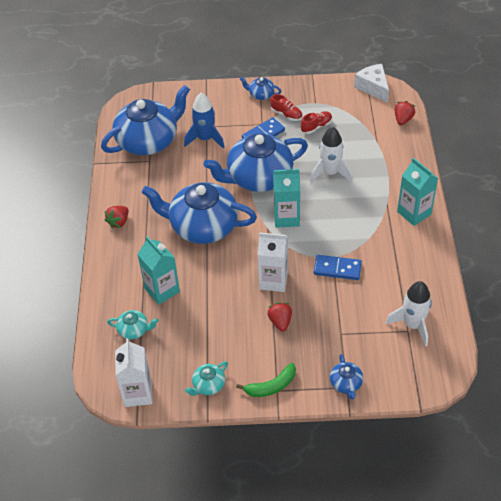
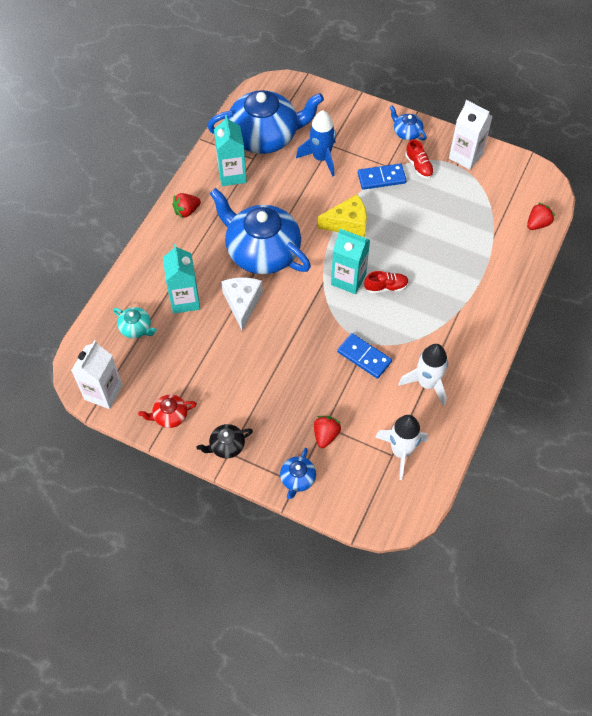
camera: 25 degrees right, 10 degrees up
(208, 385) = (170, 416): turquoise teapot -> red teapot
(258, 177) = (347, 223): blue teapot -> yellow cheese
(271, 386) = (226, 446): green banana -> black teapot
(273, 280) = (294, 339): white carton -> white carton (465, 156)
(280, 321) = (275, 385): red strawberry -> red strawberry (325, 435)
(316, 126) = (441, 193): red shoe -> red shoe (386, 287)
(330, 173) = (422, 250): white rocket -> white rocket (427, 383)
(373, 88) = (529, 174): white cheese -> white cheese (242, 303)
(414, 213) = (481, 333): turquoise carton -> turquoise carton (232, 175)

